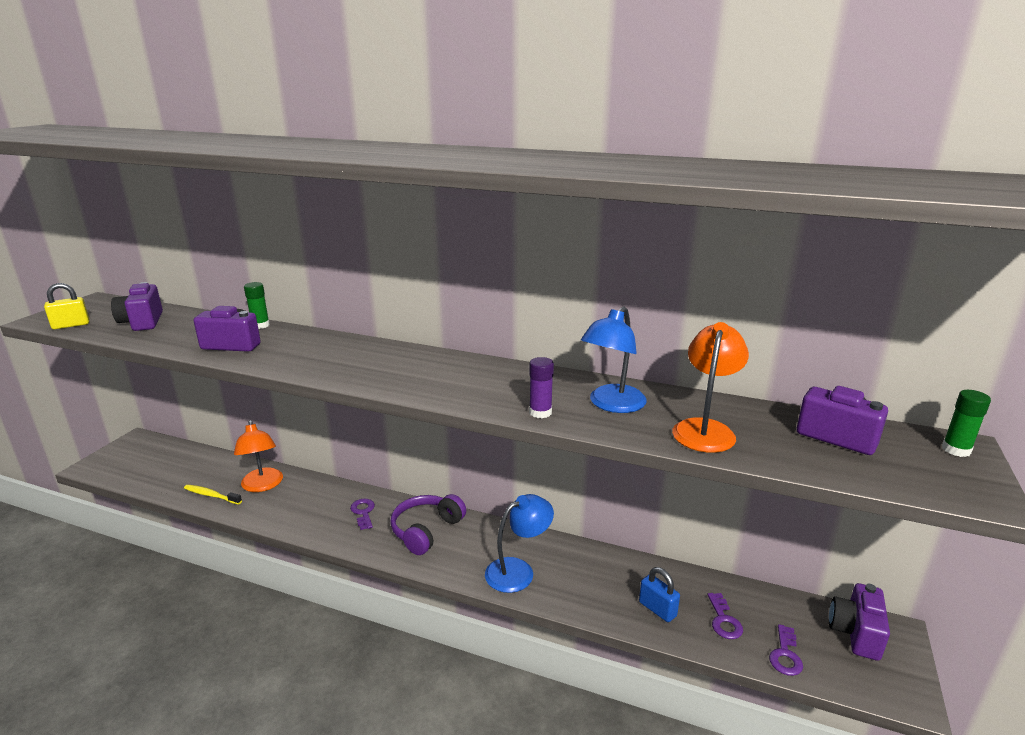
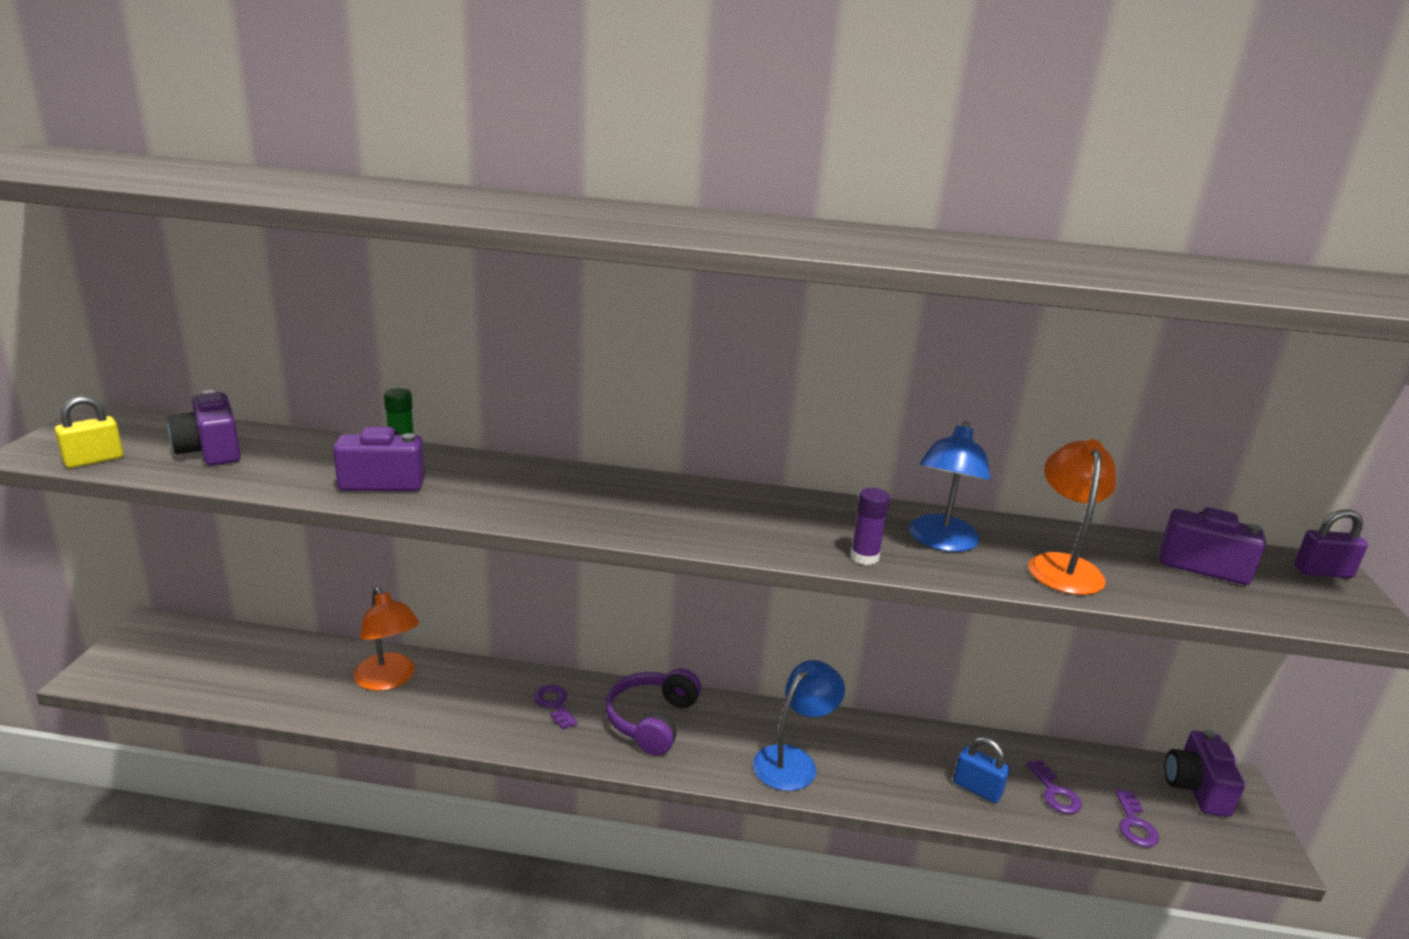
camera: 15 degrees left, 0 degrees up
(211, 495) = (316, 701): yellow toothbrush -> none
(956, 450) = (1322, 572): green glue stick -> purple padlock

